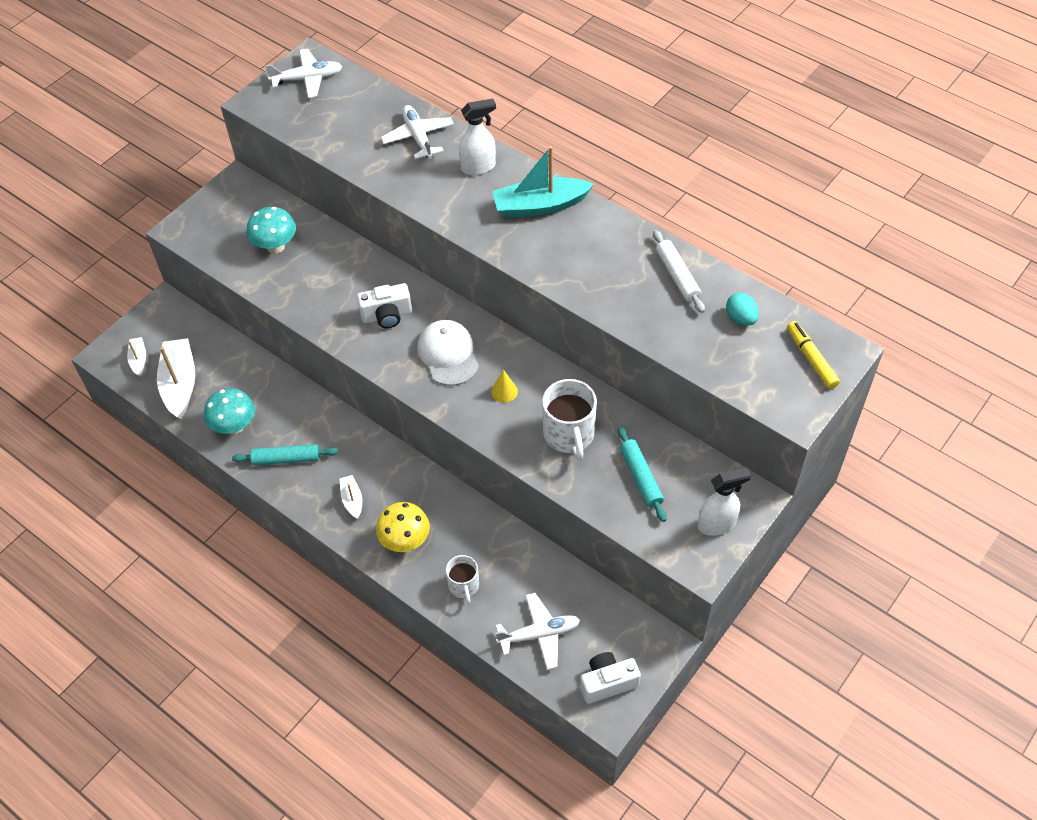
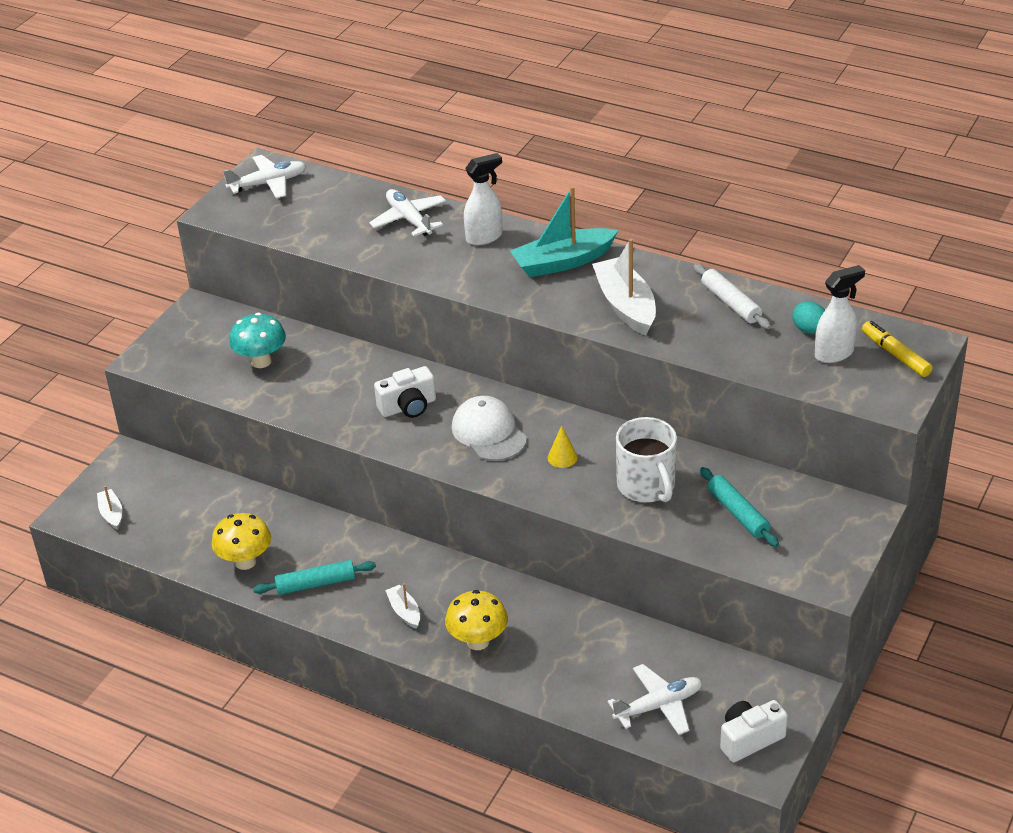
camera: 10 degrees left, 15 degrees down
(180, 384) = (168, 530): white boat -> white boat (625, 305)
(234, 426) = (245, 562): turquoise mushroom -> yellow mushroom
(464, 586) = (558, 674): white mug -> none
(717, 524) = (834, 543): white spray bottle -> white spray bottle (834, 353)

